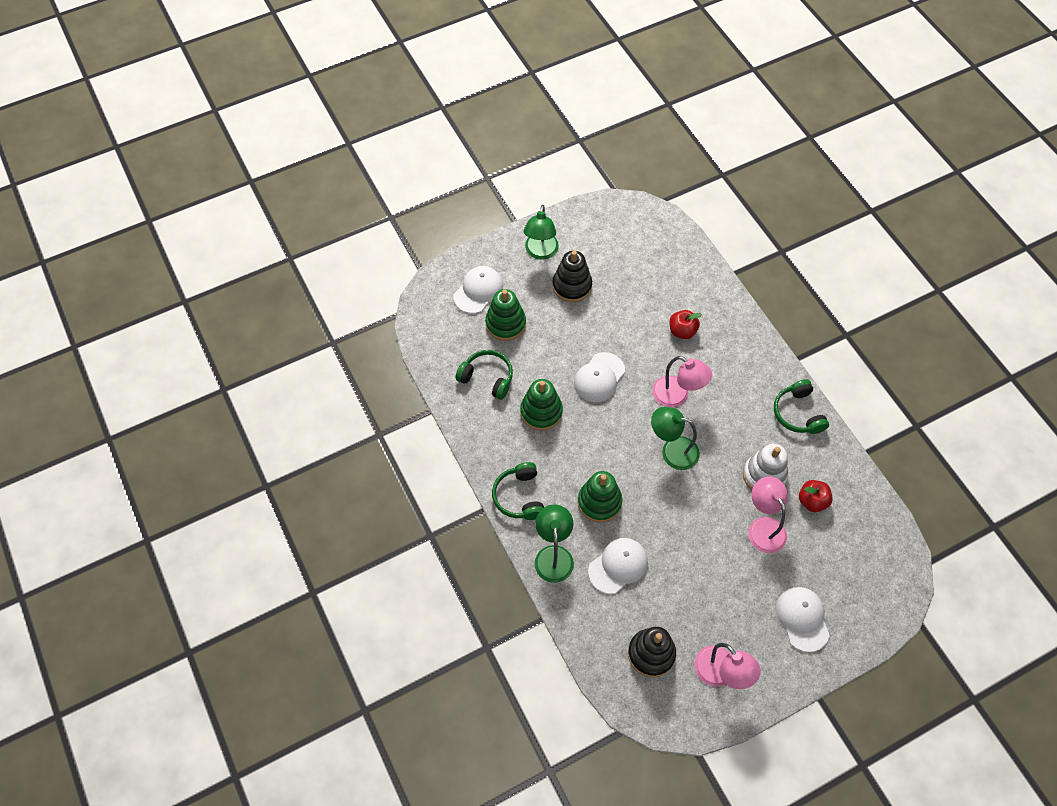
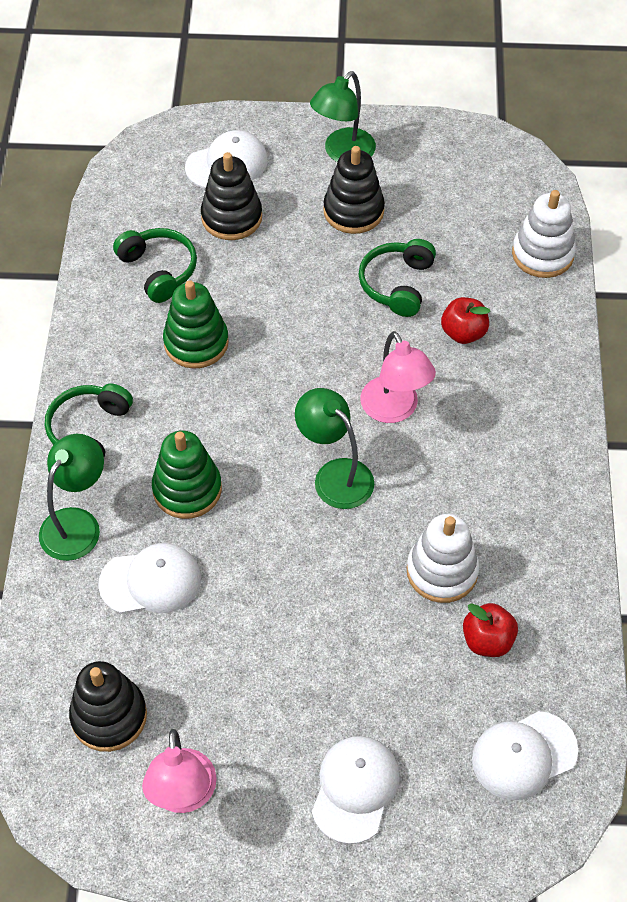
camera: 30 degrees right, 5 degrees down
(505, 324) = (231, 217): green stacking toy -> black stacking toy
(599, 377) = (305, 337): white cap -> white cap (524, 755)
(692, 262) = (542, 254): none -> white stacking toy
(763, 527) = (390, 637): pink lamp -> none
(798, 413) = (553, 515): green headphones -> green headphones (397, 284)

